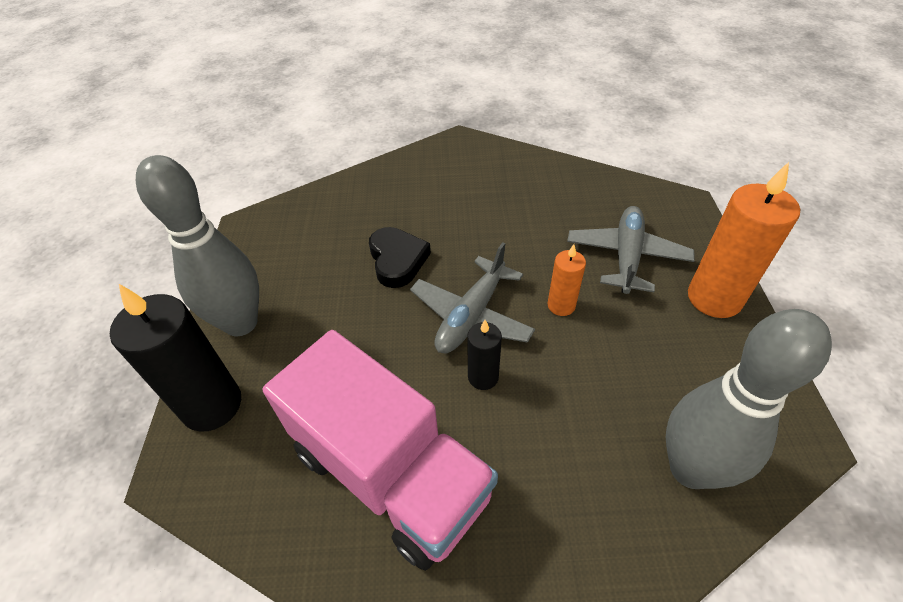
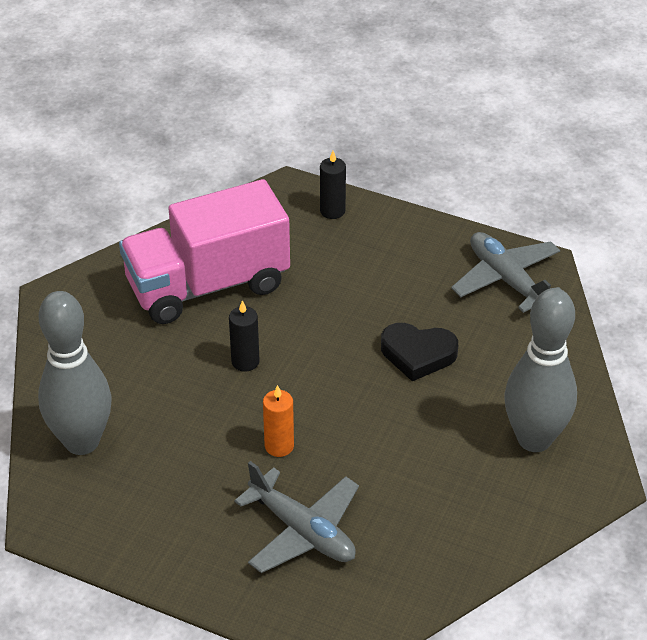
camera: 115 degrees right, 5 degrees down
(212, 405) = (332, 211): black candle -> black candle, size x0.53
(241, 323) = (407, 238): grey bowling pin -> grey bowling pin (534, 439)
(471, 316) = (312, 380): grey plane -> grey plane (506, 280)
(714, 298) = (203, 566): orange candle -> none

